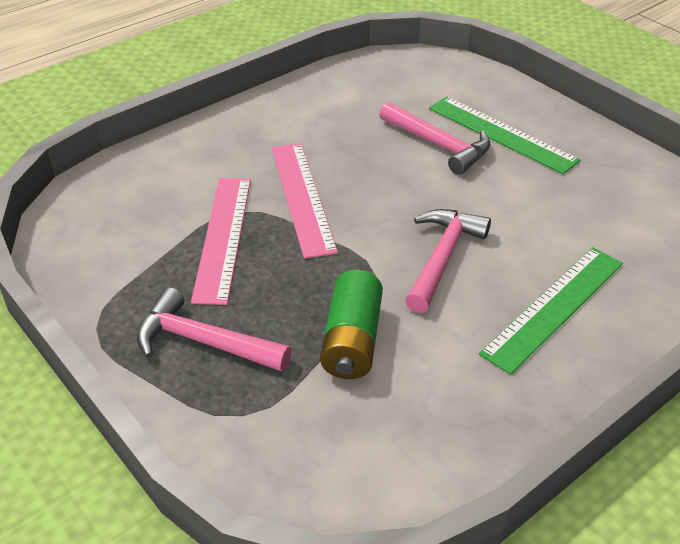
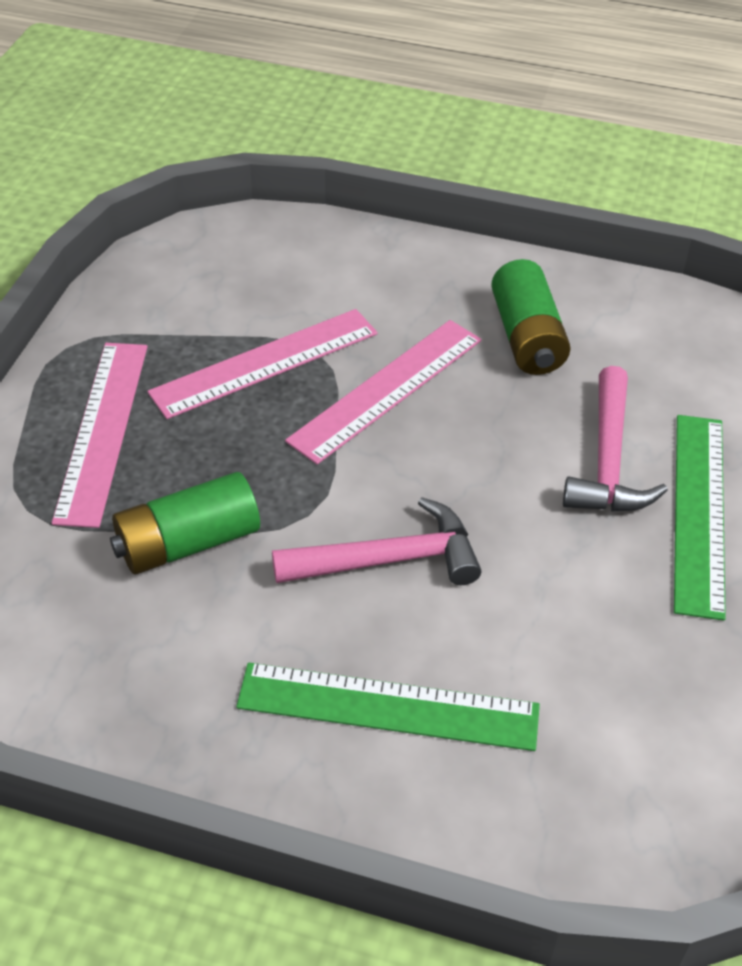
camera: 55 degrees right, 5 degrees up
(204, 341) = (103, 430): pink hammer -> pink ruler
(316, 128) = (527, 337): none -> green battery

